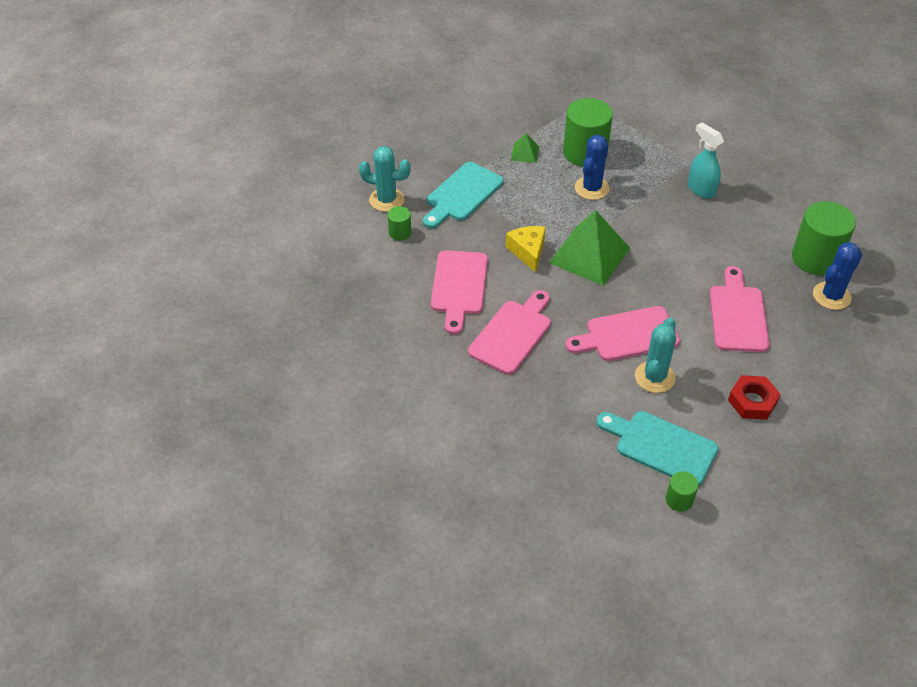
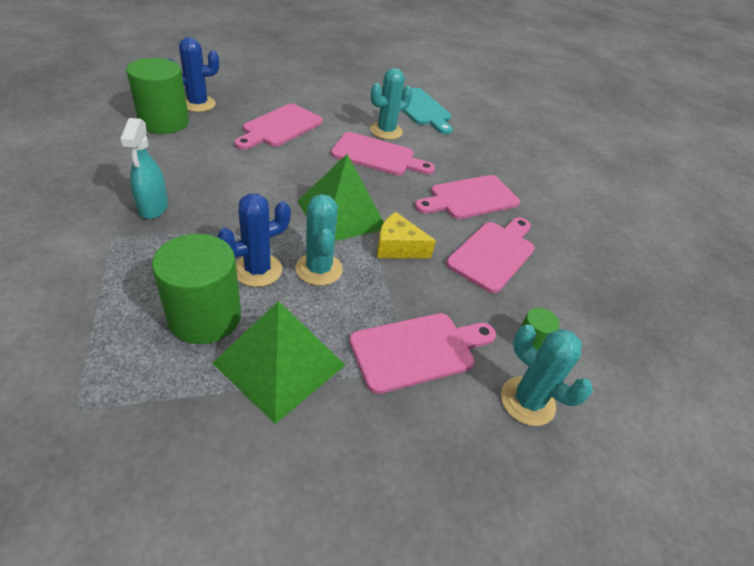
camera: 155 degrees left, 5 degrees down
(462, 194) = (418, 350): turquoise cutting board -> pink cutting board
(525, 153) = (280, 363): green pyramid -> green pyramid, size x2.19
(528, 252) = (398, 247): yellow cheese -> yellow cheese turned 90 degrees clockwise
(560, 208) = (319, 269): none -> turquoise cactus
(679, 500) = (434, 92): green cylinder -> none
(752, 401) = (338, 97): red nut -> none

